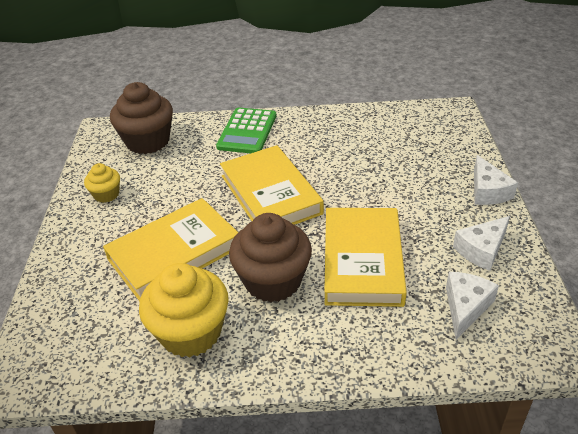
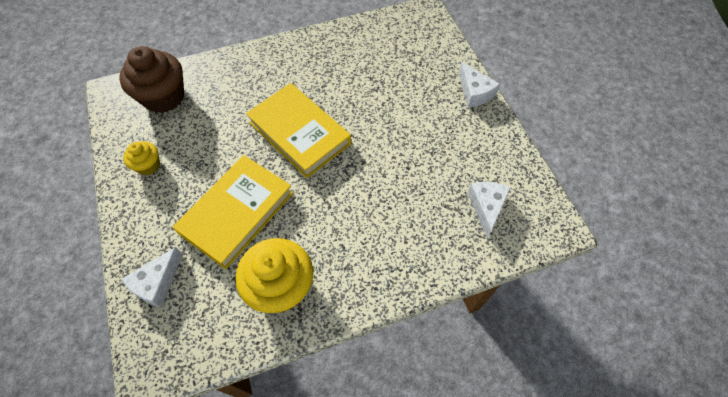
camera: 20 degrees left, 20 degrees up
(247, 131) = (254, 68): green calculator -> none
(273, 281) = (331, 220): brown cupcake -> none
(362, 261) = (396, 183): yellow book -> none
(481, 250) = (484, 151): white cheese -> white cheese (157, 283)

